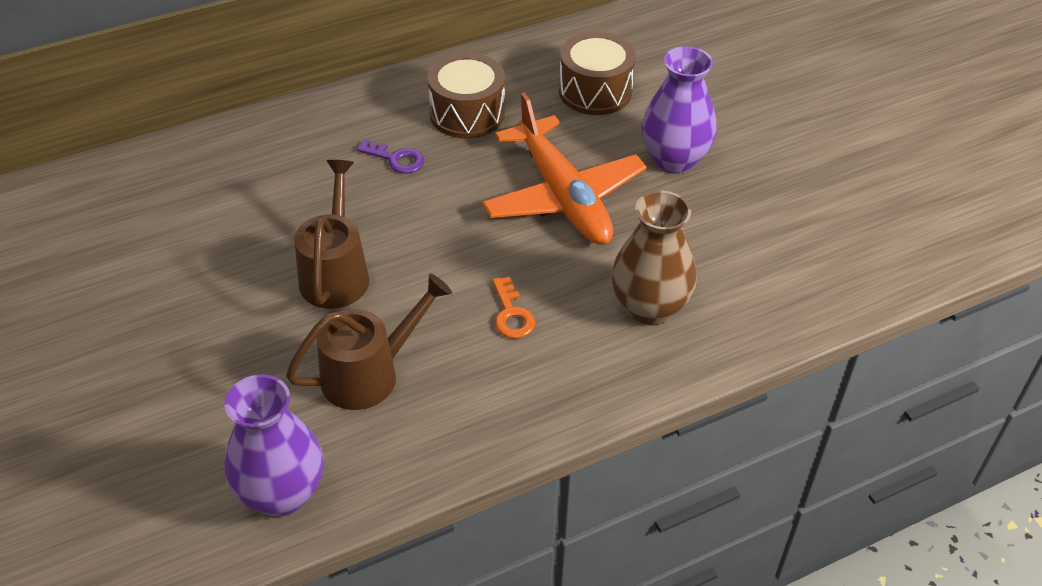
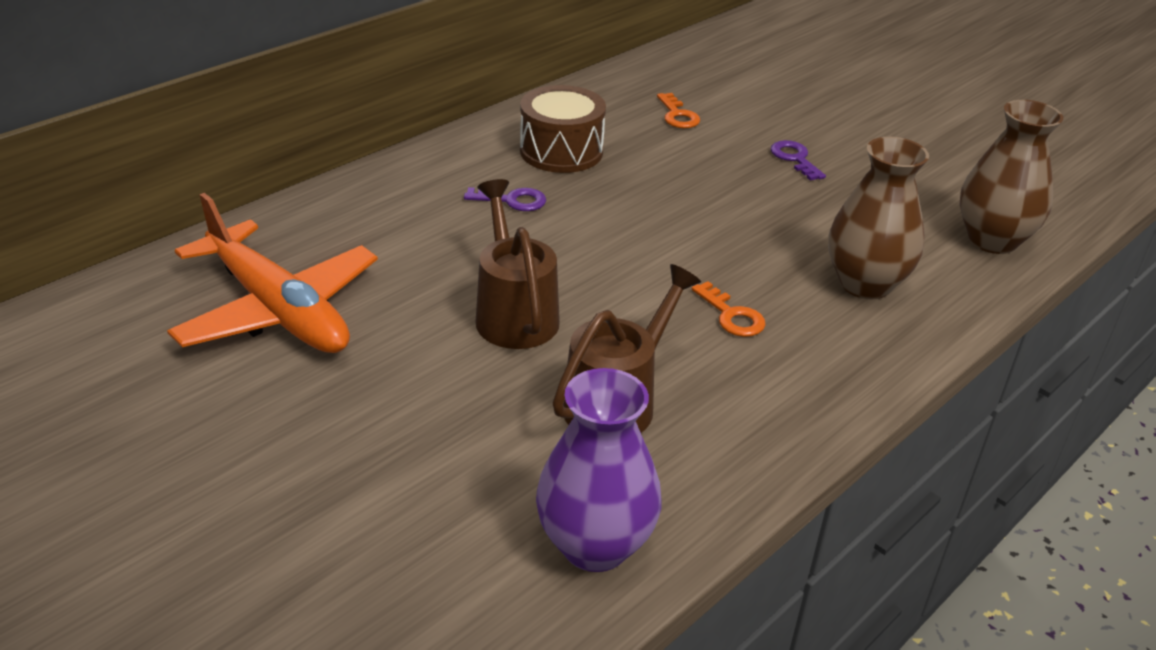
camera: 20 degrees left, 10 degrees down
(562, 196) = (708, 204): orange plane -> orange plane (277, 309)
(595, 91) = (677, 115): brown drum -> orange key
(674, 160) = (795, 158): purple vase -> purple key
(802, 286) = (992, 240): none -> brown vase

